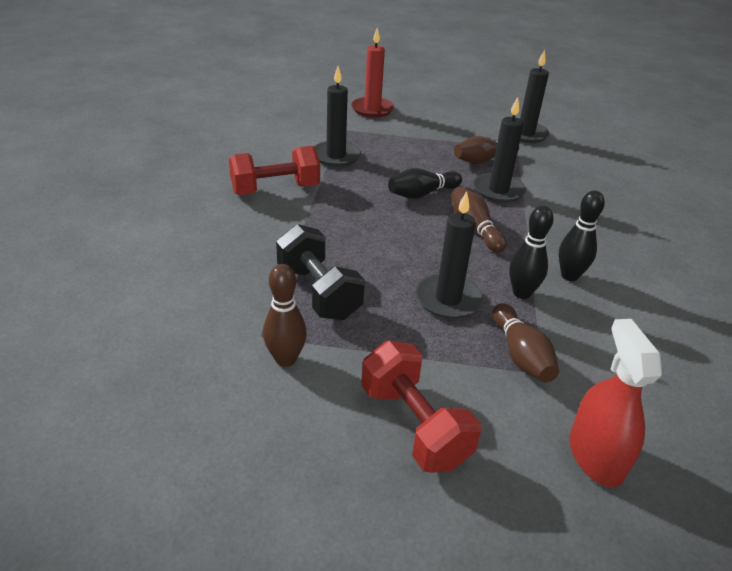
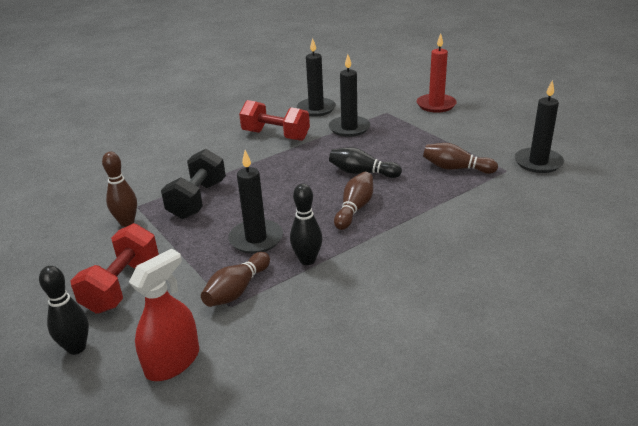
camera: 50 degrees right, 5 degrees down
(498, 190) = (424, 193): black candle -> black candle (316, 109)
(569, 276) = (363, 268): black bowling pin -> black bowling pin (76, 348)

